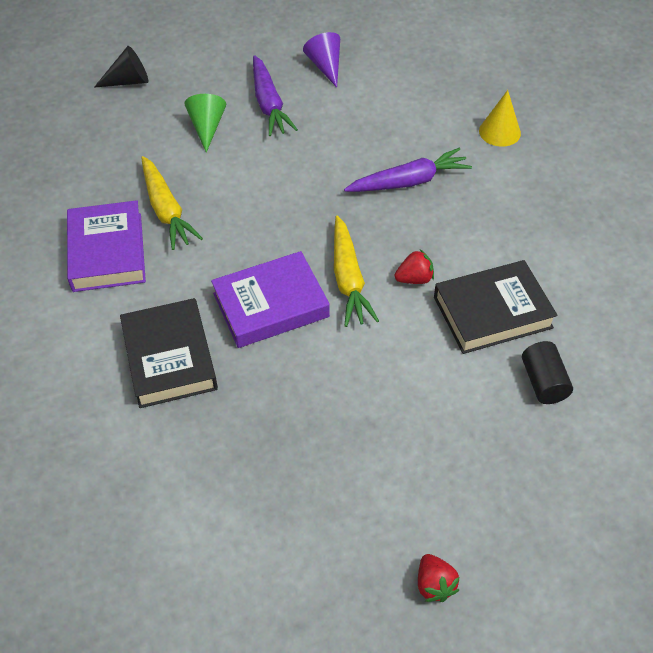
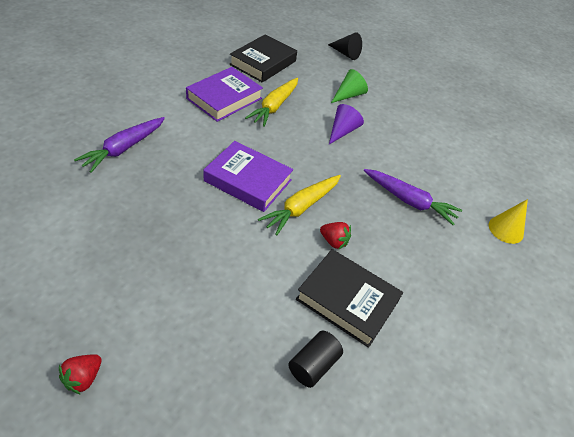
camera: 45 degrees right, 5 degrees down
(169, 358) = (172, 155): black book -> black book (263, 63)
(269, 104) = (394, 111): purple carrot -> purple carrot (123, 149)
(325, 66) = (451, 121): purple cone -> purple cone (342, 131)

